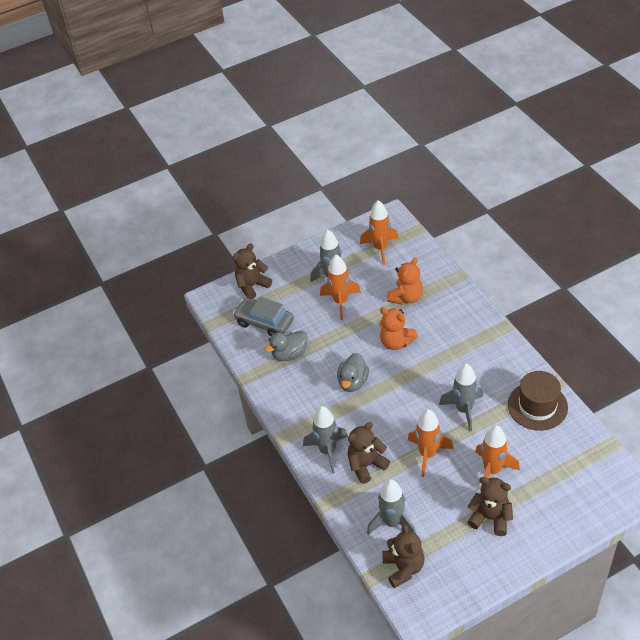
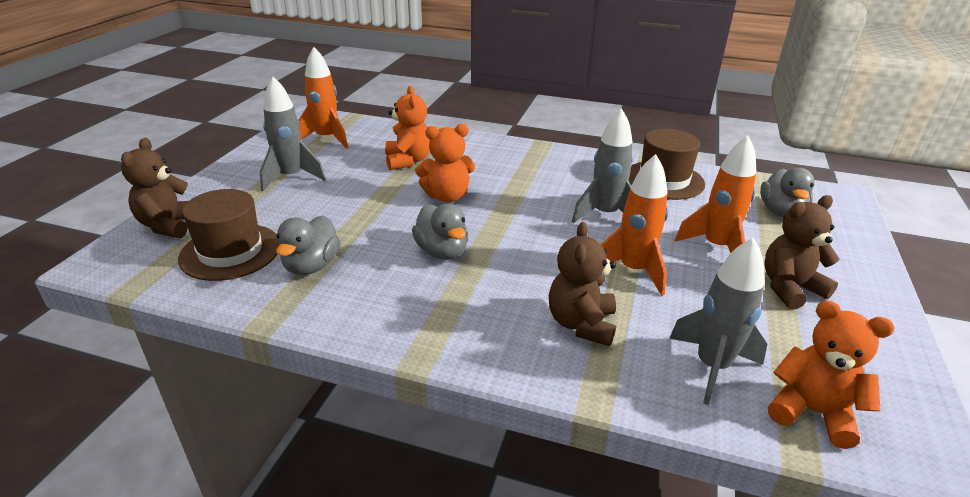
camera: 50 degrees left, 15 degrees down
(264, 322) = (230, 251): grey car -> brown hat
(328, 451) = (507, 339): grey rocket -> none
(340, 302) = (329, 192): orange rocket -> none
(403, 568) = (812, 412): brown teddy bear -> orange teddy bear
(571, 475) = (781, 212): none -> grey duck

